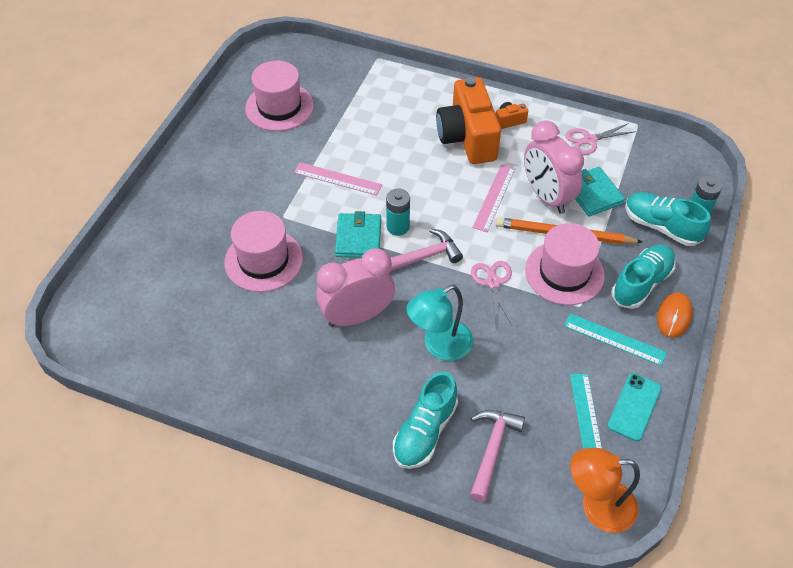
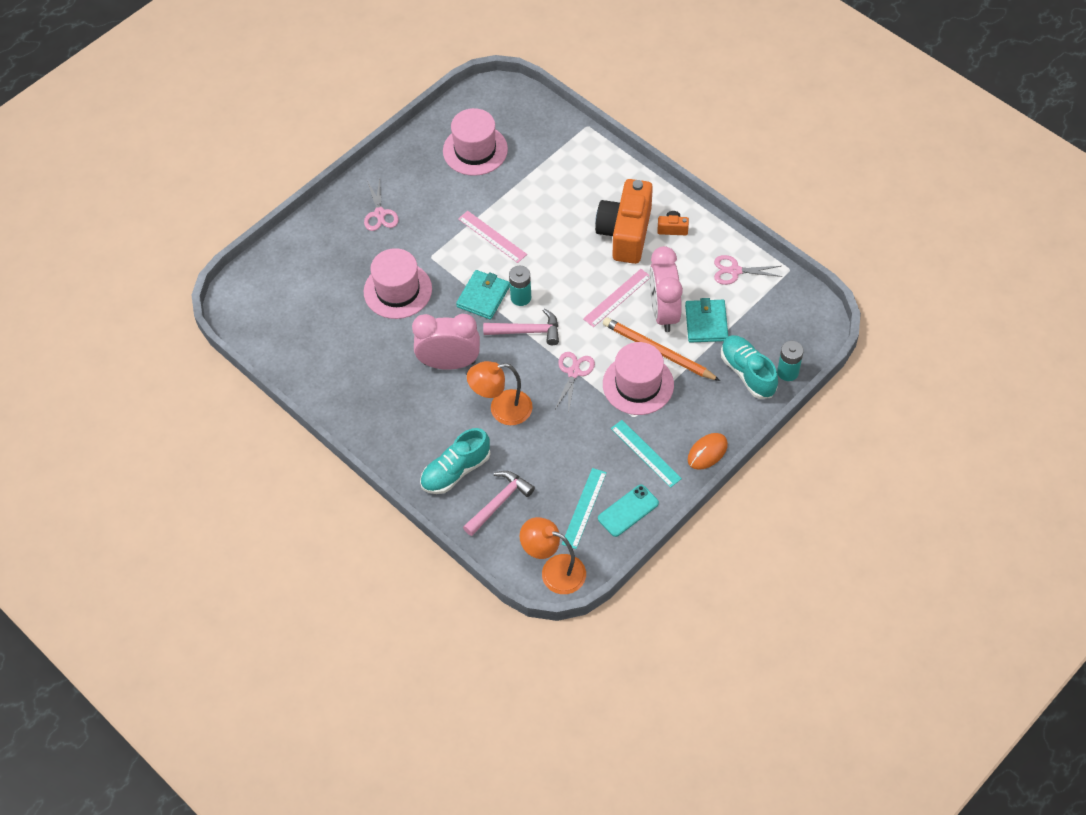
camera: 25 degrees right, 5 degrees up
(208, 192) = (380, 214): none -> pink scissors
(439, 346) = (502, 409): turquoise lamp -> orange lamp
(641, 283) = (697, 416): turquoise shoe -> none

